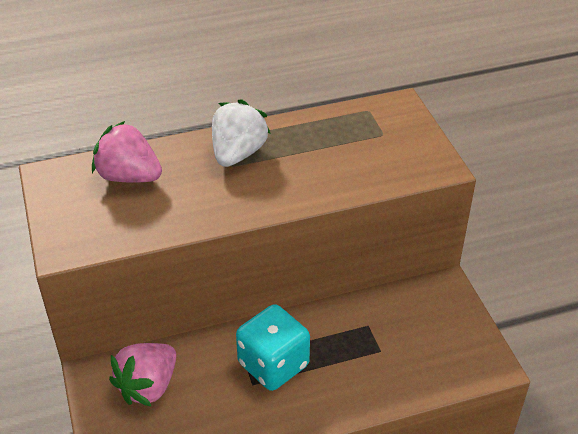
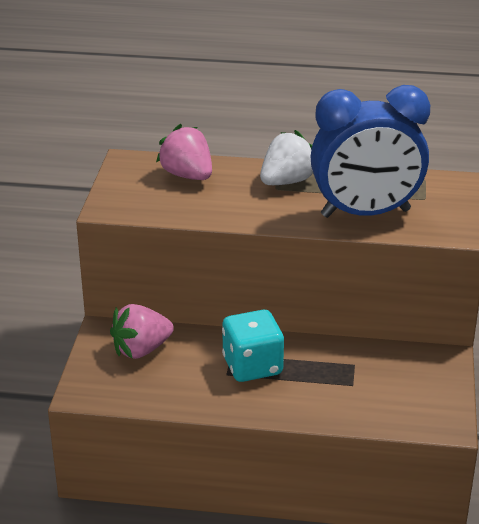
camera: 25 degrees right, 10 degrees down
(340, 170) = (365, 213): none -> blue clock

